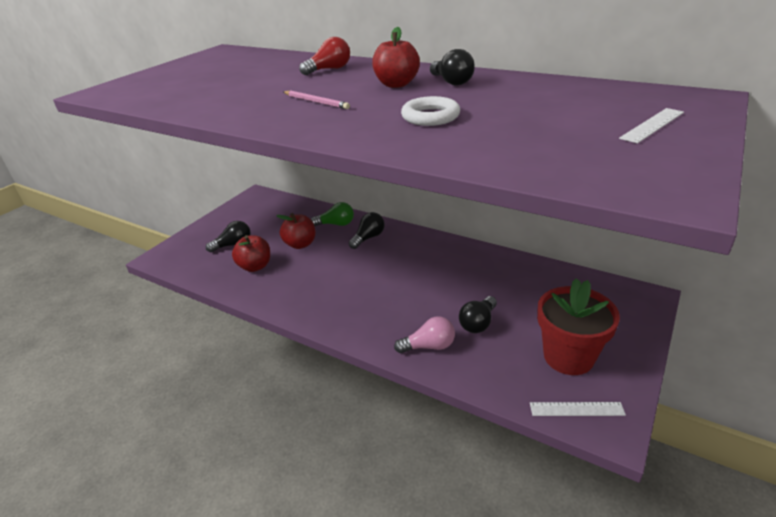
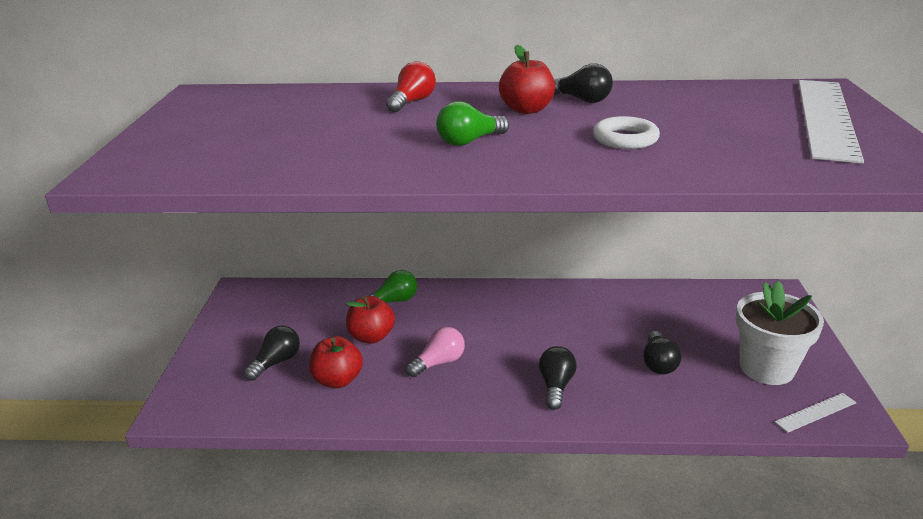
camera: 30 degrees left, 5 degrees down
(316, 102) = (469, 141): pink pencil -> green light bulb
(368, 238) = (451, 307): black light bulb -> black light bulb (556, 386)
(429, 346) = (634, 402): pink light bulb -> pink light bulb (439, 363)
(568, 357) = (766, 368): red flower pot -> white flower pot
(652, 125) = (826, 117): white ruler -> white ruler, size x2.40

